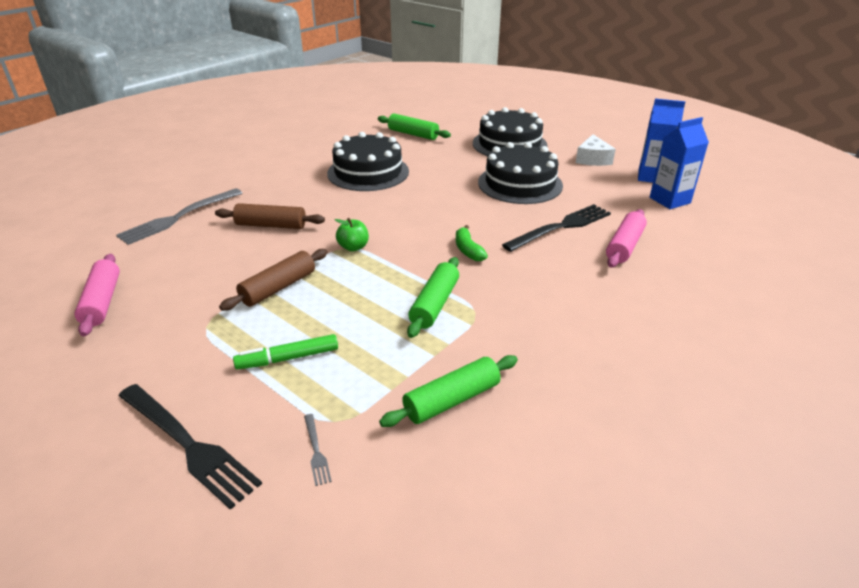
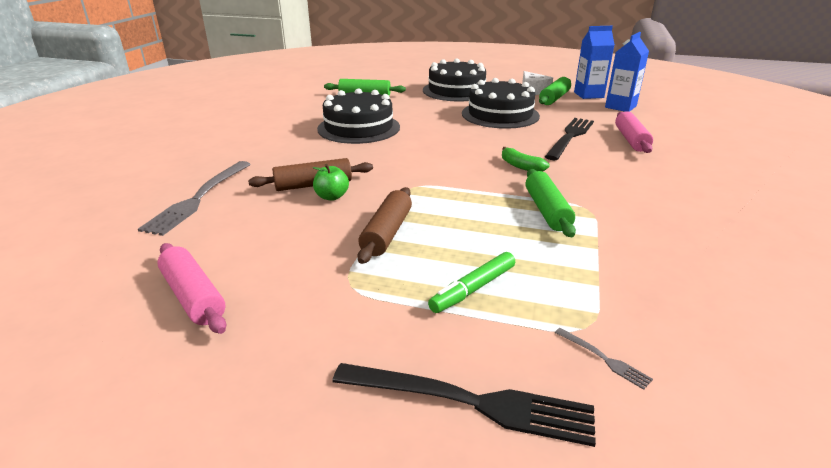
camera: 25 degrees left, 5 degrees down
(353, 247) = (418, 185): green apple -> green apple (332, 197)
(452, 400) = (658, 277): green rolling pin -> green rolling pin (554, 98)

